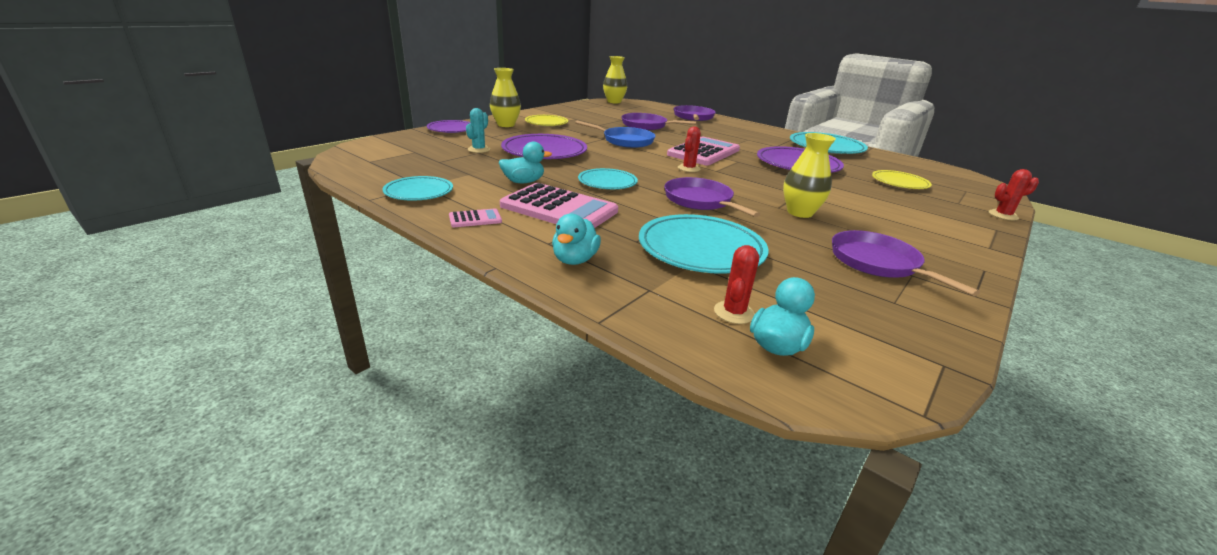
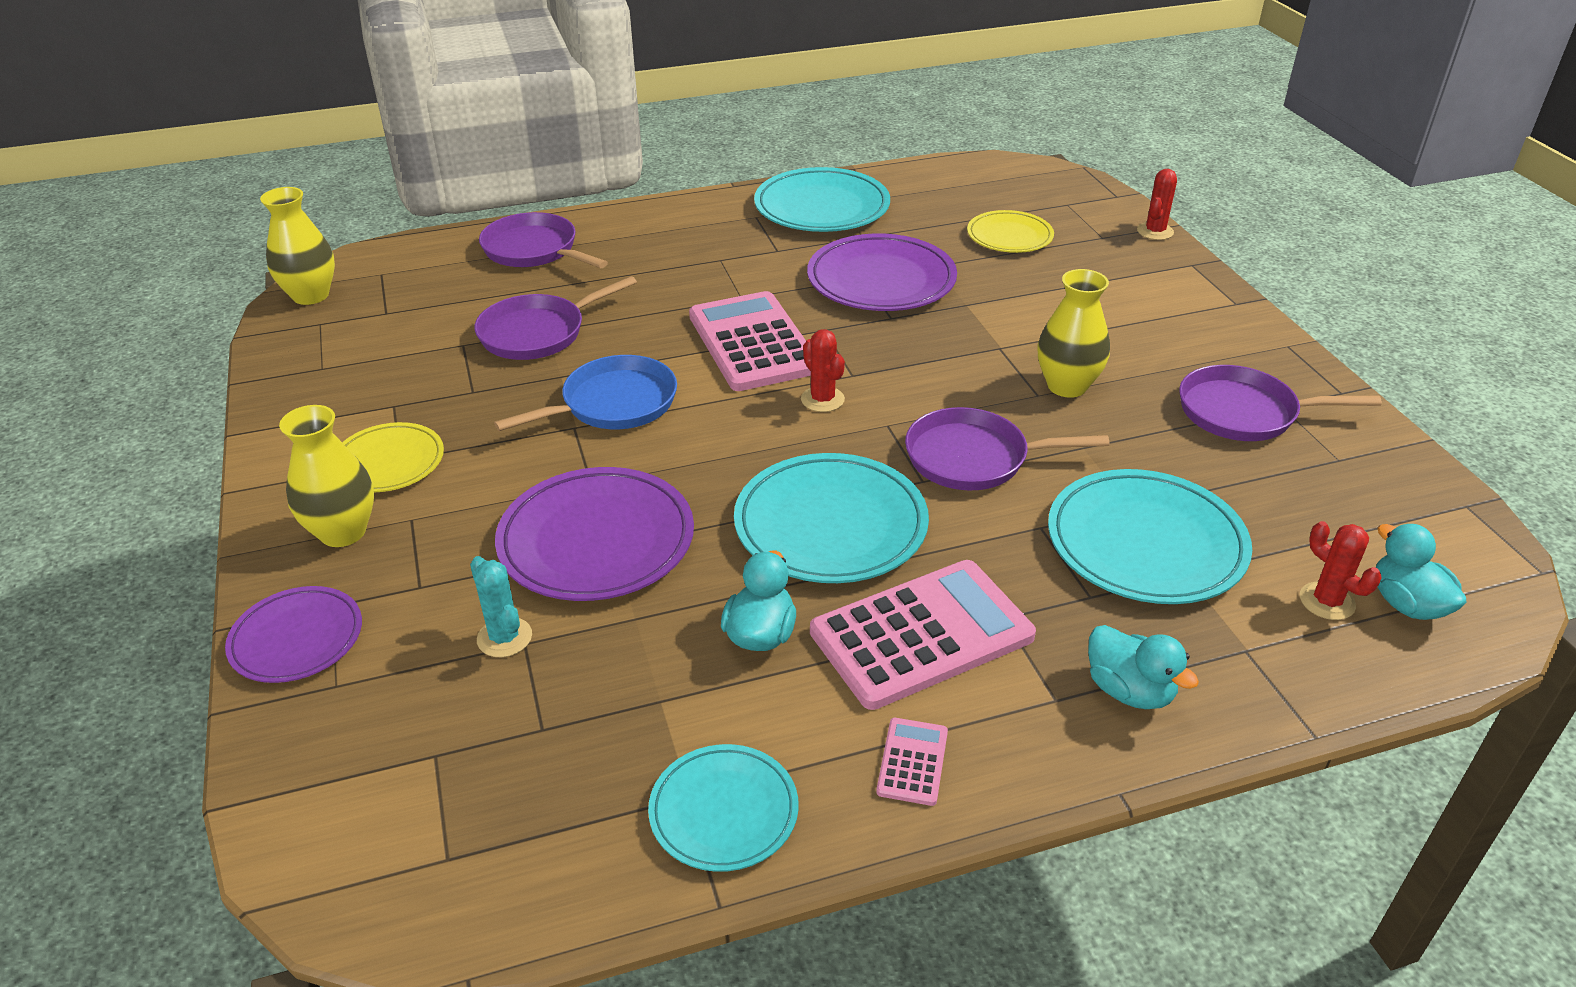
camera: 55 degrees left, 10 degrees up
(607, 182) = (830, 525): turquoise plate -> turquoise plate, size x1.64

